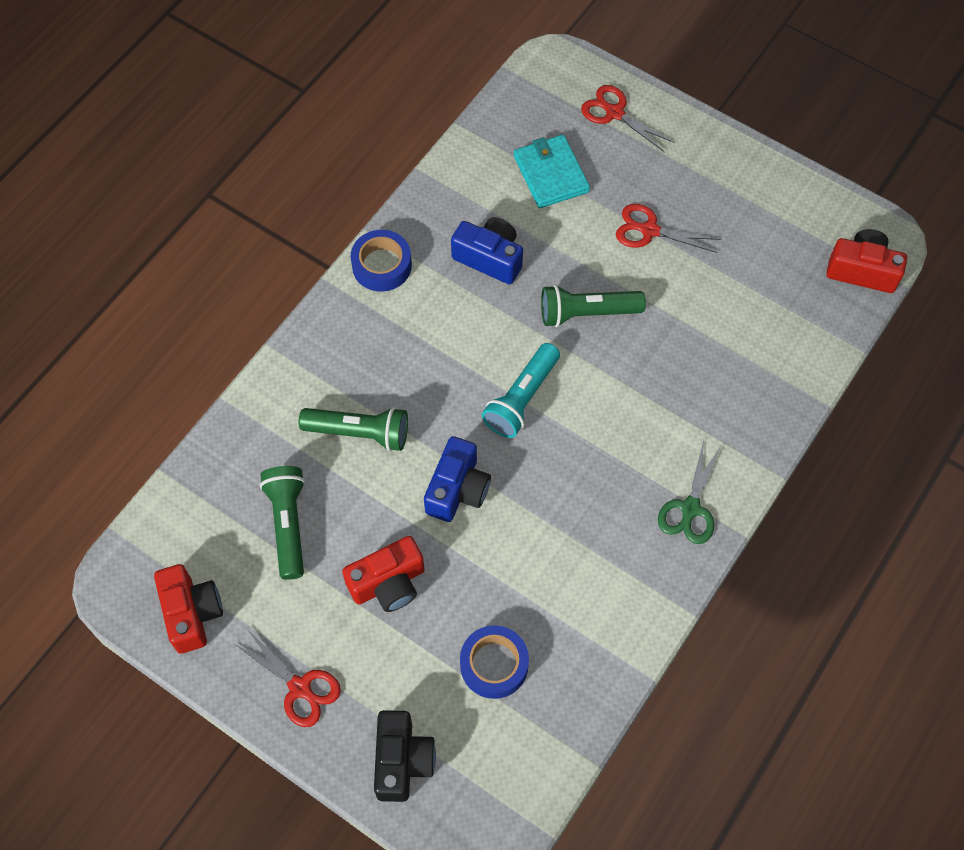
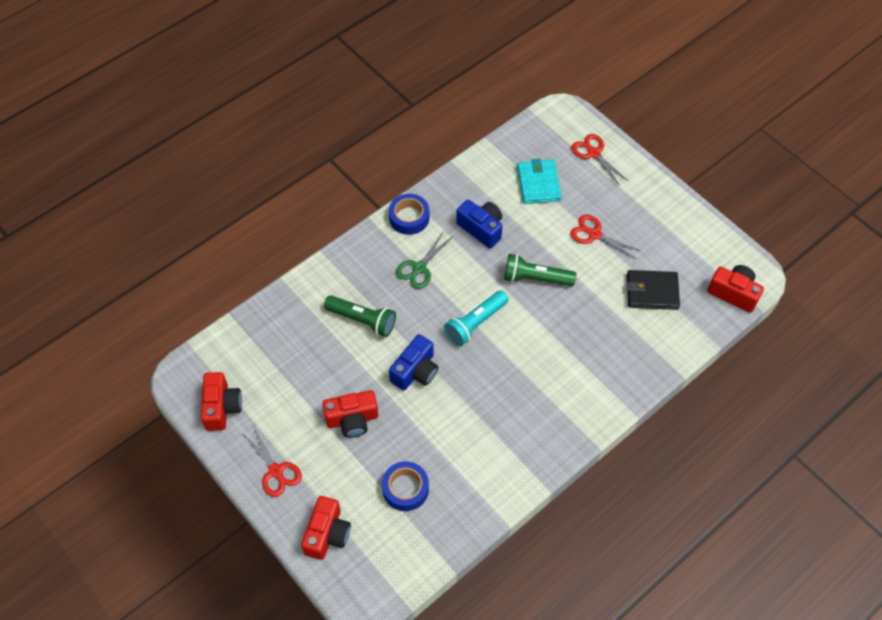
camera: 15 degrees right, 5 degrees down
(288, 524) = (299, 367): green flashlight -> none
(402, 760) = (327, 534): black camera -> red camera
(690, 509) = (567, 421): green scissors -> green scissors (419, 268)
(752, 294) = (652, 291): none -> black wallet

